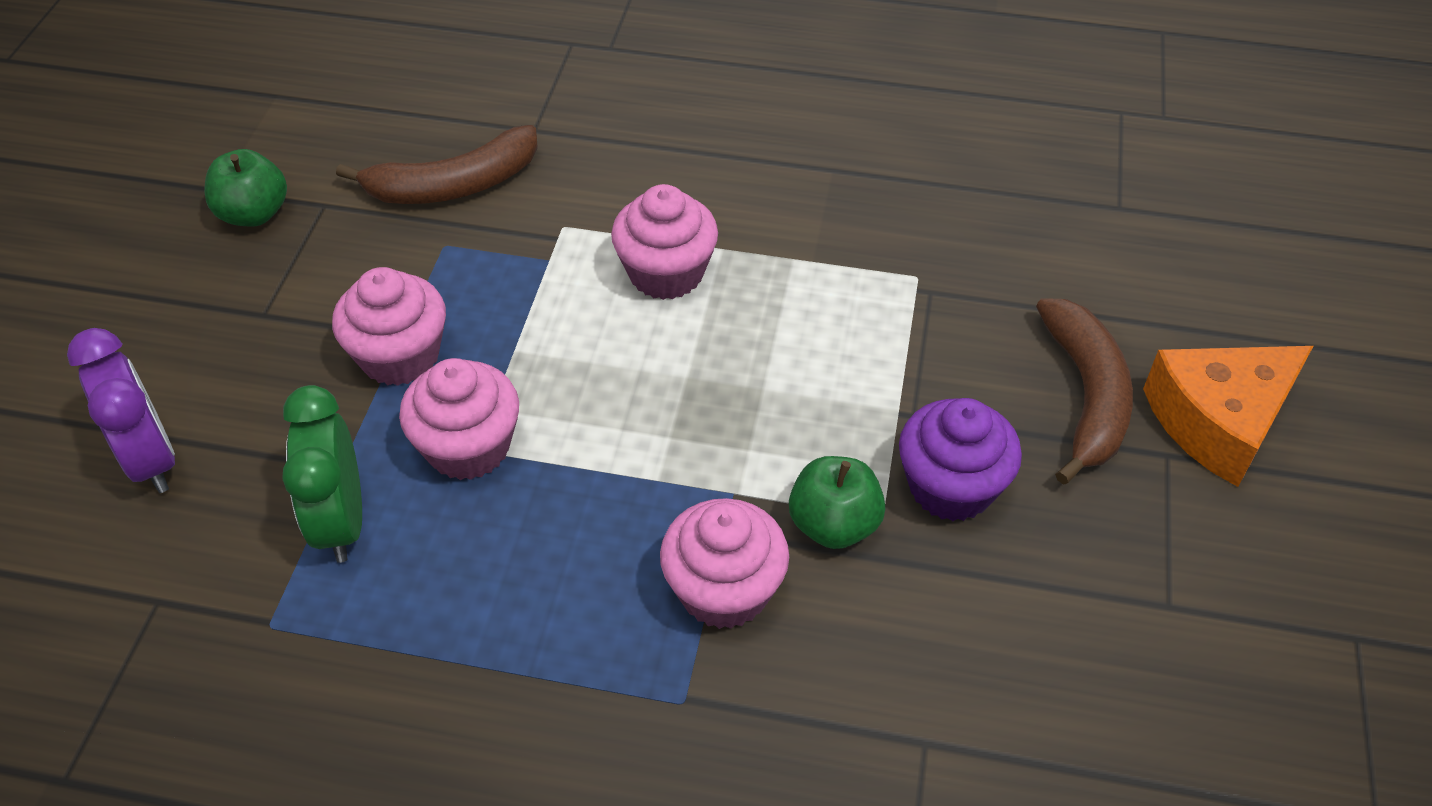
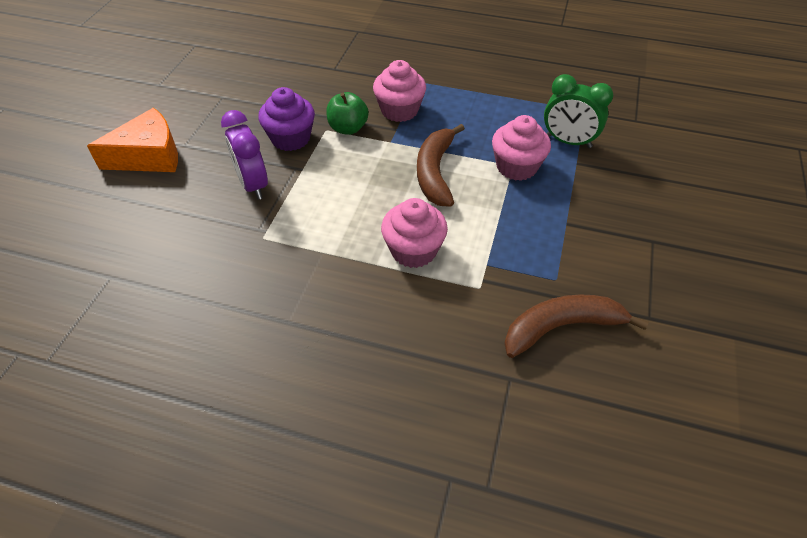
camera: 175 degrees left, 0 degrees up
(151, 459) = (672, 171): purple clock -> purple clock (253, 185)
(254, 214) = (695, 313): green apple -> none
(341, 521) = (568, 142): green clock -> green clock turned 120 degrees clockwise
(400, 356) = (564, 212): pink cupcake -> none
(1085, 396) = (206, 170): brown banana -> brown banana (435, 172)

